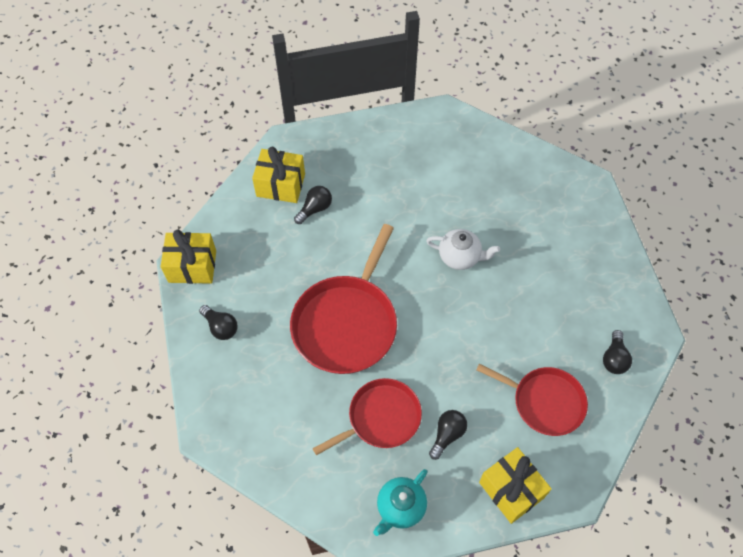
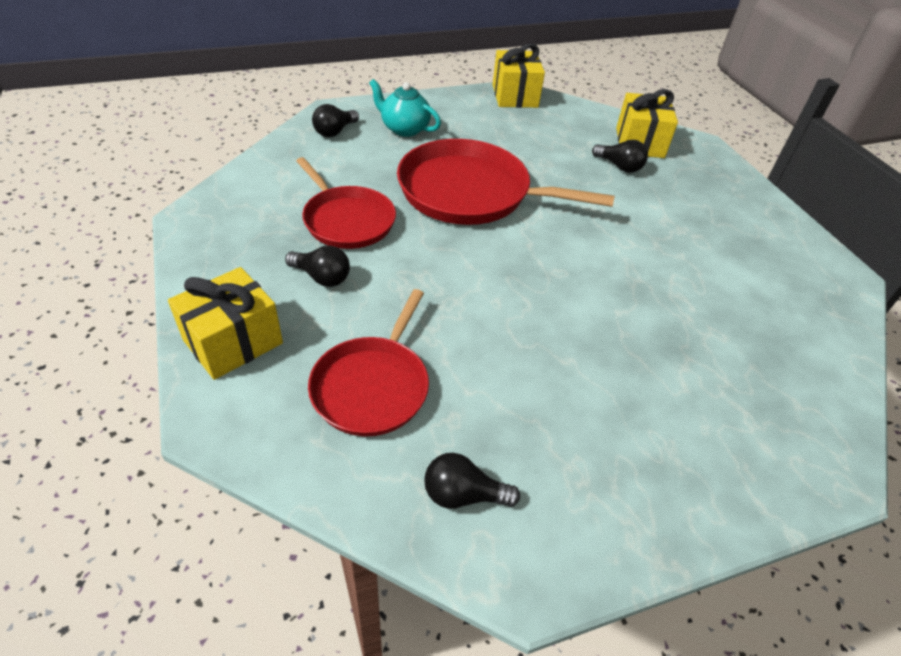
camera: 80 degrees right, 15 degrees down
(221, 327) = (449, 113): black light bulb -> black light bulb (335, 131)
(400, 507) = (229, 237): turquoise teapot -> turquoise teapot (404, 129)
(460, 257) = (601, 291): white teapot -> none

